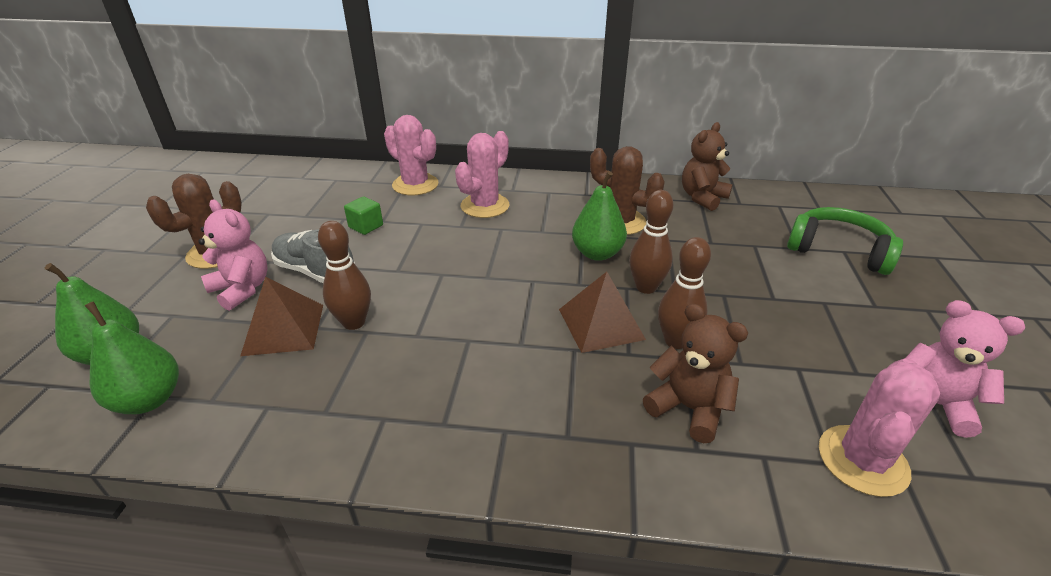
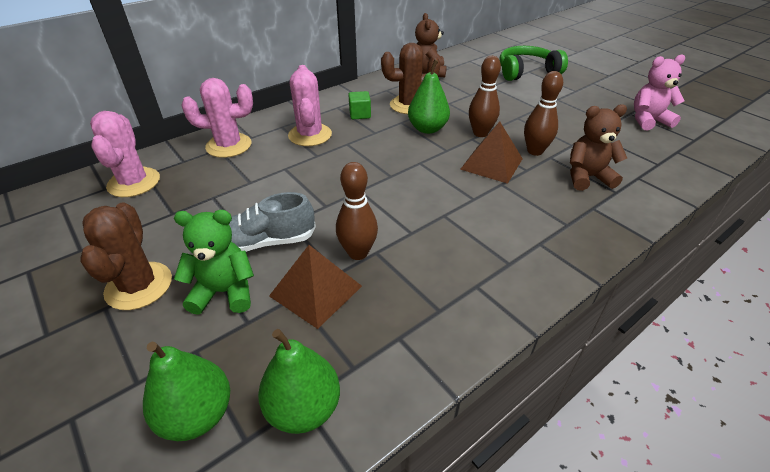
camera: 45 degrees left, 5 degrees up
(242, 289) = (224, 292): pink teddy bear -> green teddy bear
(366, 226) = (244, 192): green cube -> green cube (360, 114)
(862, 460) = (664, 156): pink cactus -> pink cactus (134, 182)

